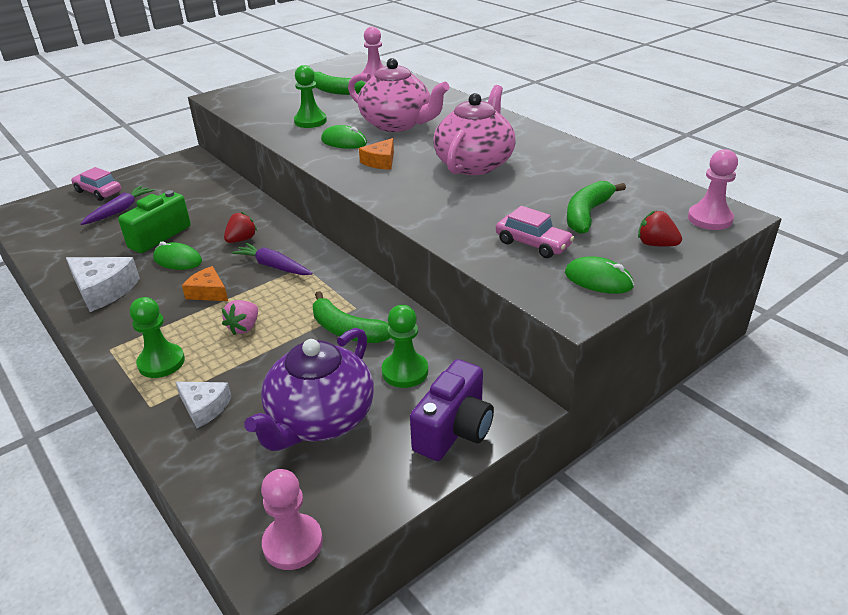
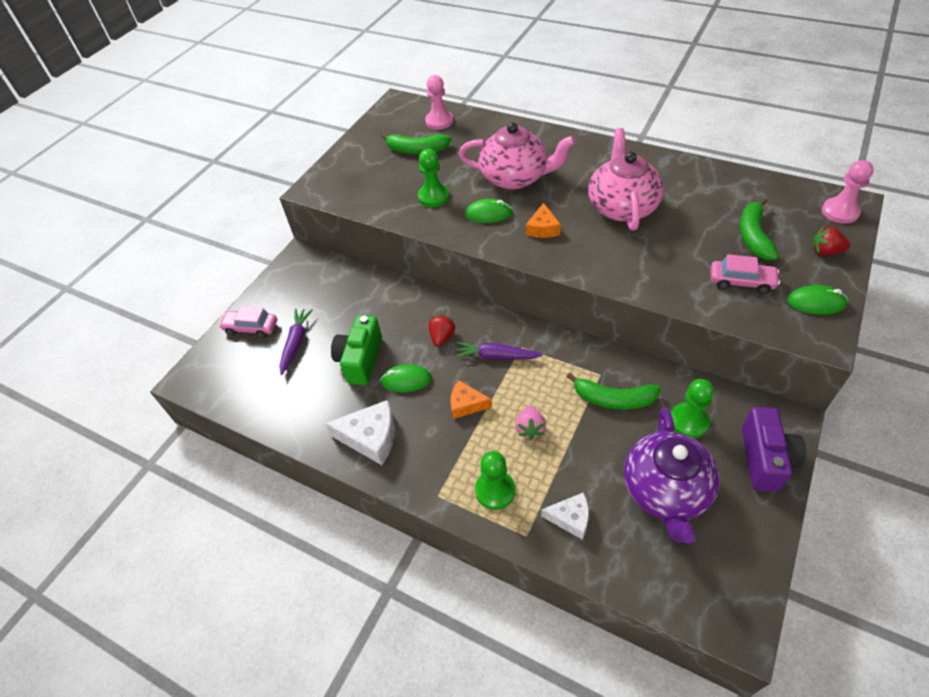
camera: 20 degrees left, 15 degrees up
(293, 543) = (739, 603): pink pawn -> none

